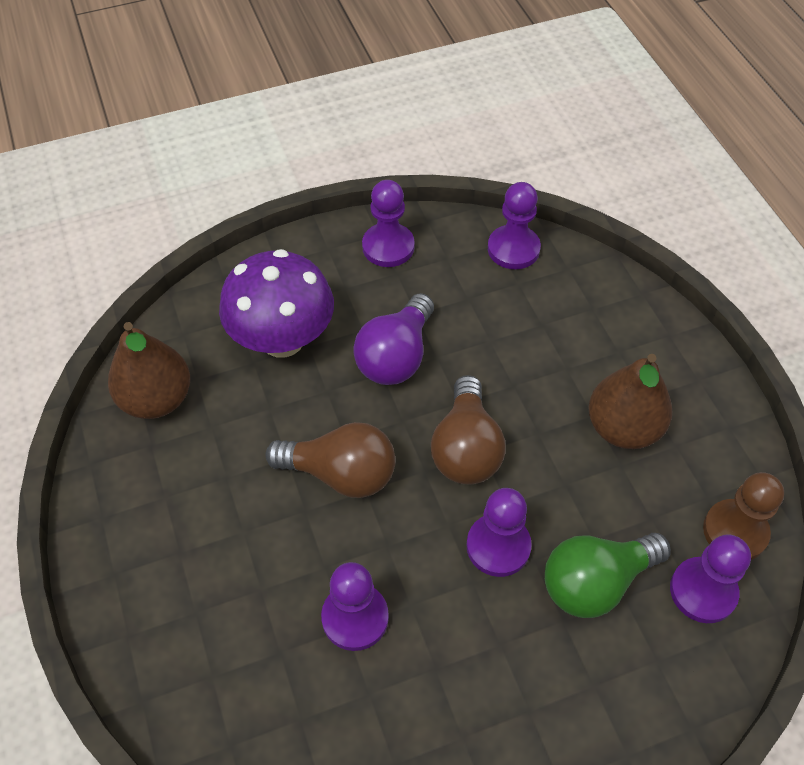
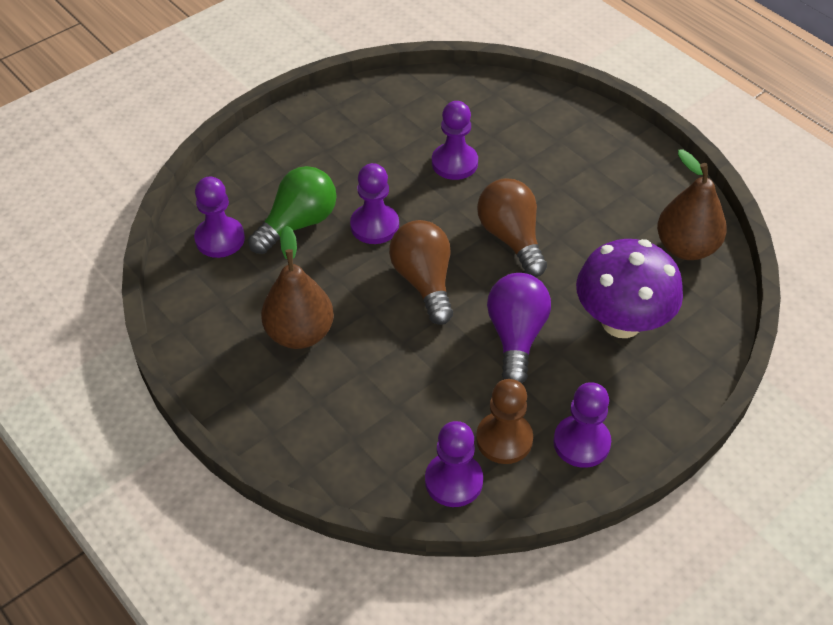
camera: 160 degrees right, 5 degrees down
(341, 474) = (511, 238): brown light bulb -> brown light bulb turned 75 degrees clockwise
(735, 531) = (198, 282): brown pawn -> brown pawn (504, 439)

